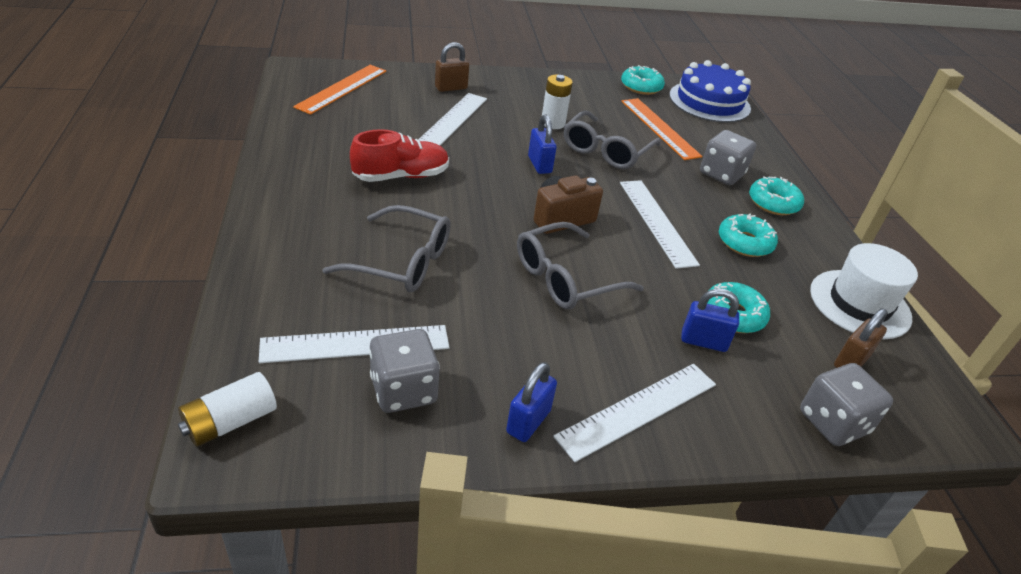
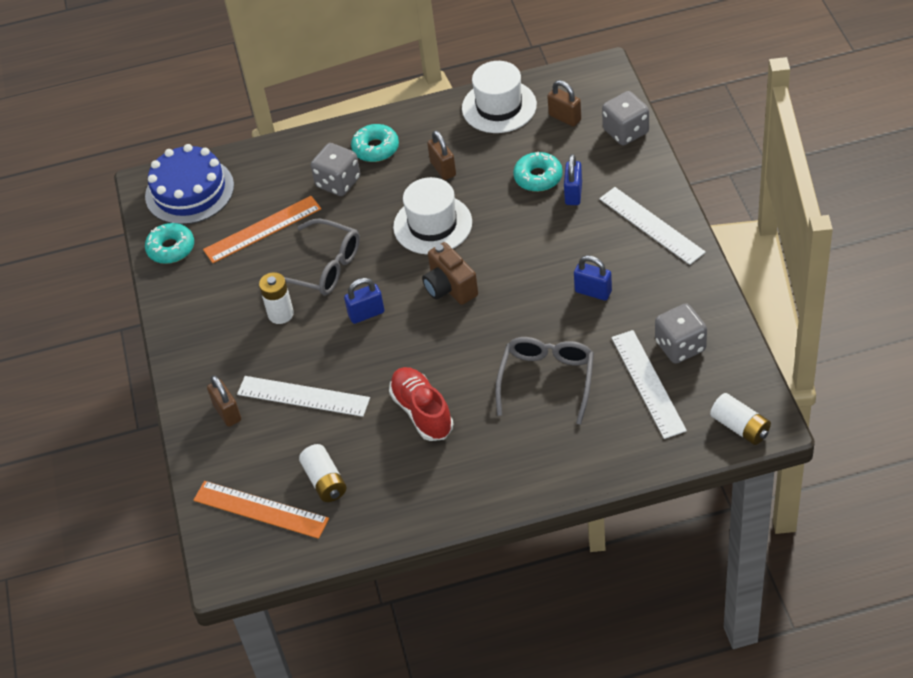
camera: 85 degrees left, 10 degrees up
(351, 118) = (325, 481): none -> white battery
(528, 422) = (682, 278): blue padlock -> blue padlock (593, 292)
(566, 278) = (530, 275): grey glasses -> none
(656, 222) = (432, 225): white ruler -> white hat
(745, 242) = (443, 169): turquoise donut -> brown padlock

